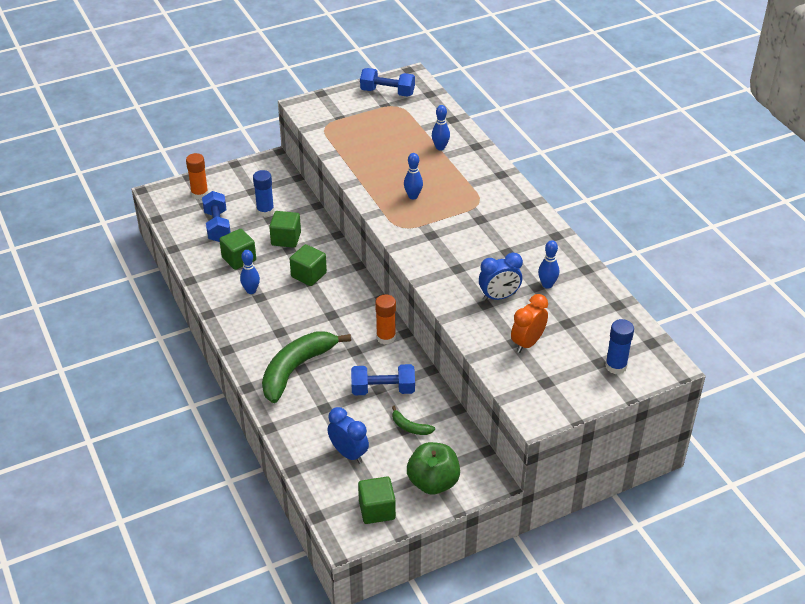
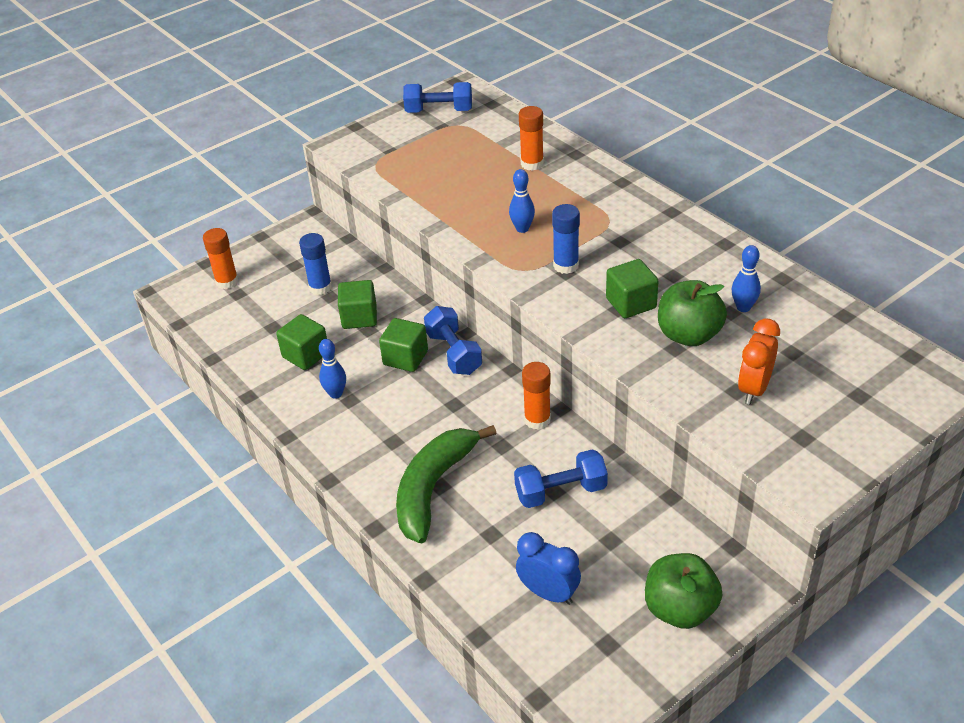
camera: 10 degrees left, 0 degrees up
(217, 226) = (263, 318): blue dumbbell -> blue dumbbell (454, 353)
(377, 510) = (619, 668): green cube -> green cube (631, 303)
(410, 427) = (617, 536): green banana -> none
(440, 147) = (532, 164): blue bowling pin -> orange glue stick
(499, 297) = (688, 335): blue clock -> green apple
(616, 366) = (883, 396): blue glue stick -> blue glue stick (566, 265)

